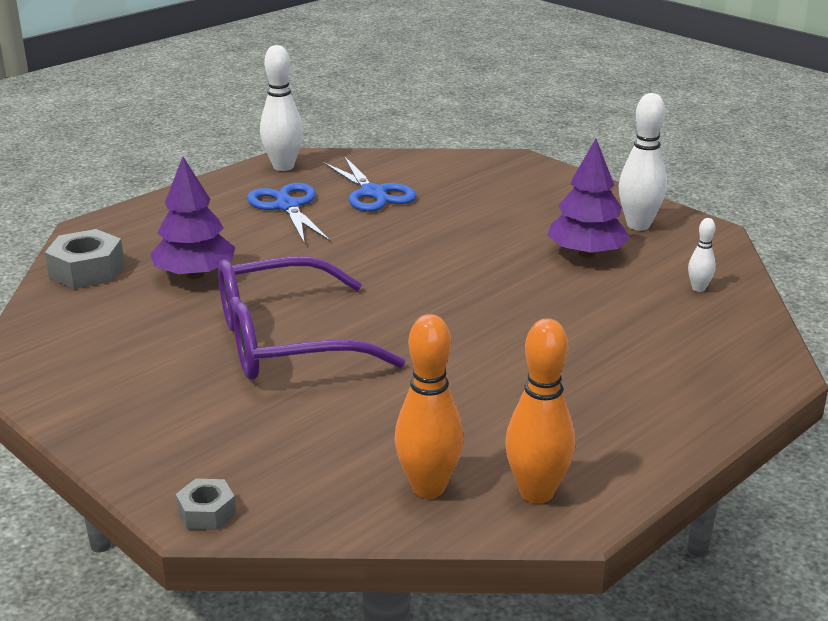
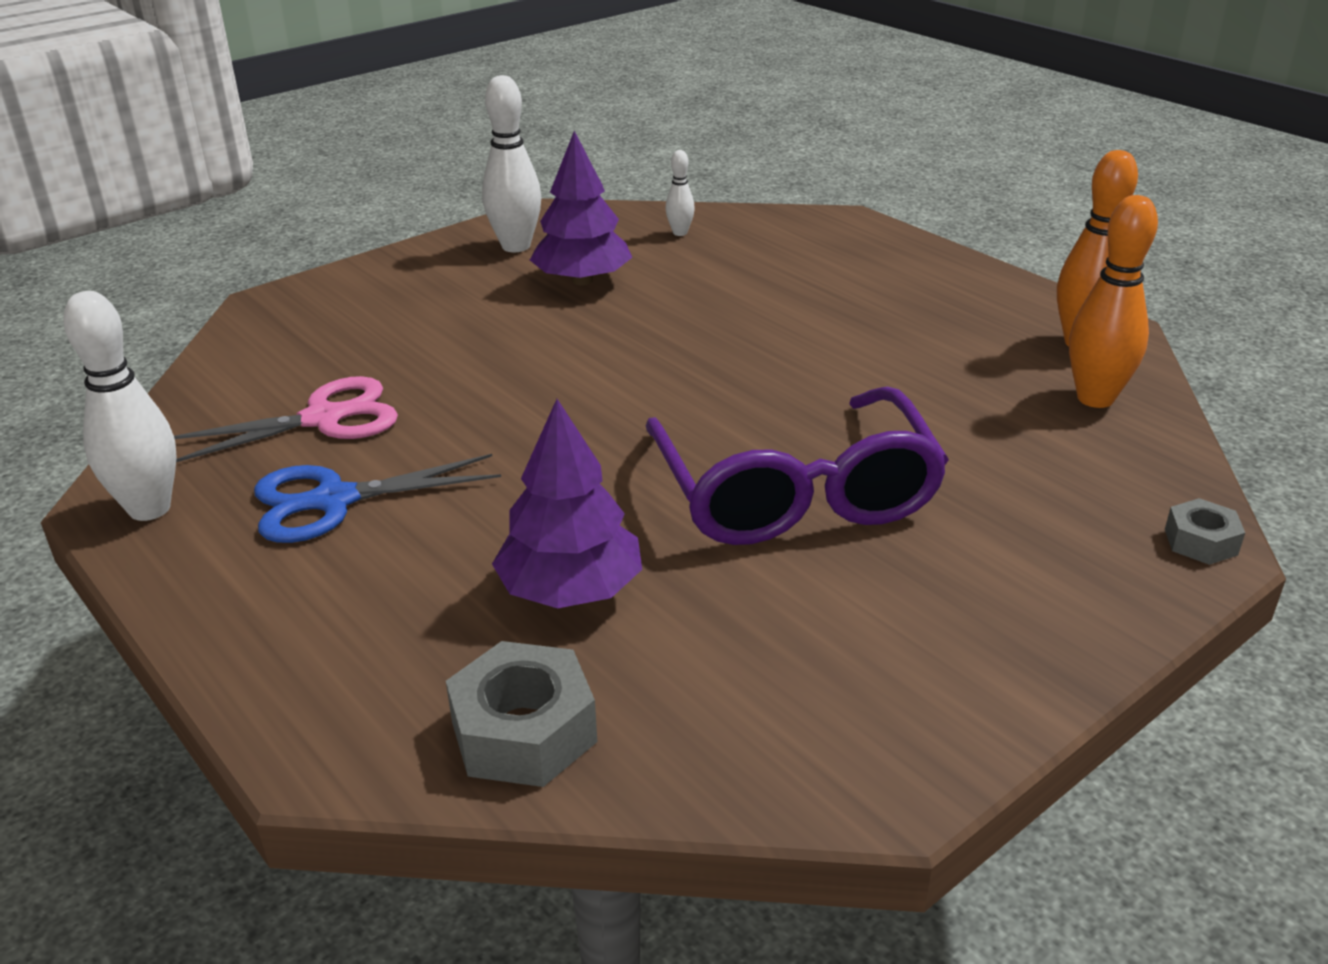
camera: 85 degrees left, 5 degrees up
(373, 193) = (323, 419): blue scissors -> pink scissors

